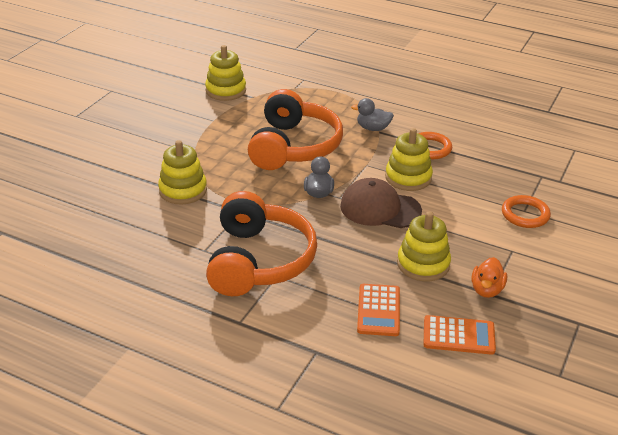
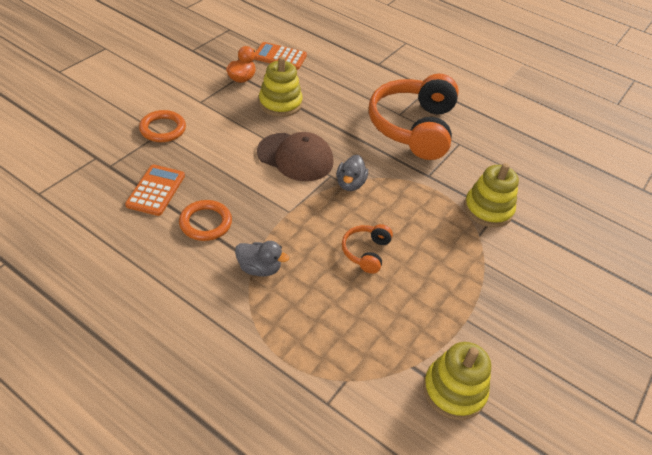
camera: 175 degrees left, 10 degrees up
(294, 147) = (366, 252): orange headphones -> orange headphones, size x0.44
(378, 310) = (328, 79): orange calculator -> orange calculator (156, 190)
(408, 177) = (251, 187): yellow stacking toy -> none

